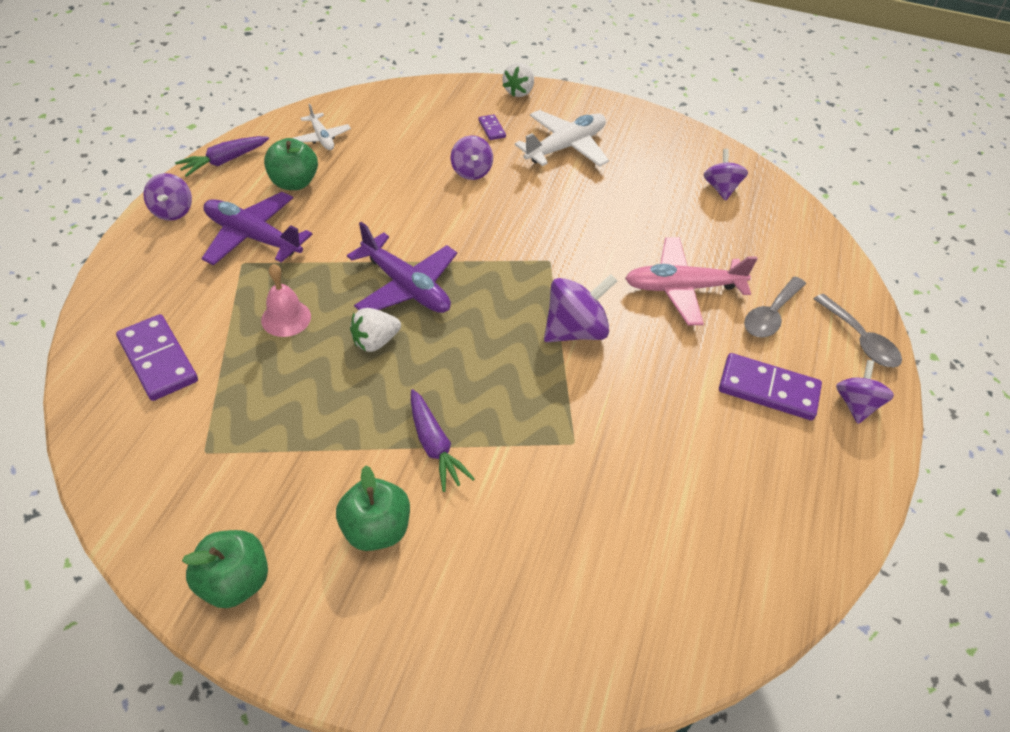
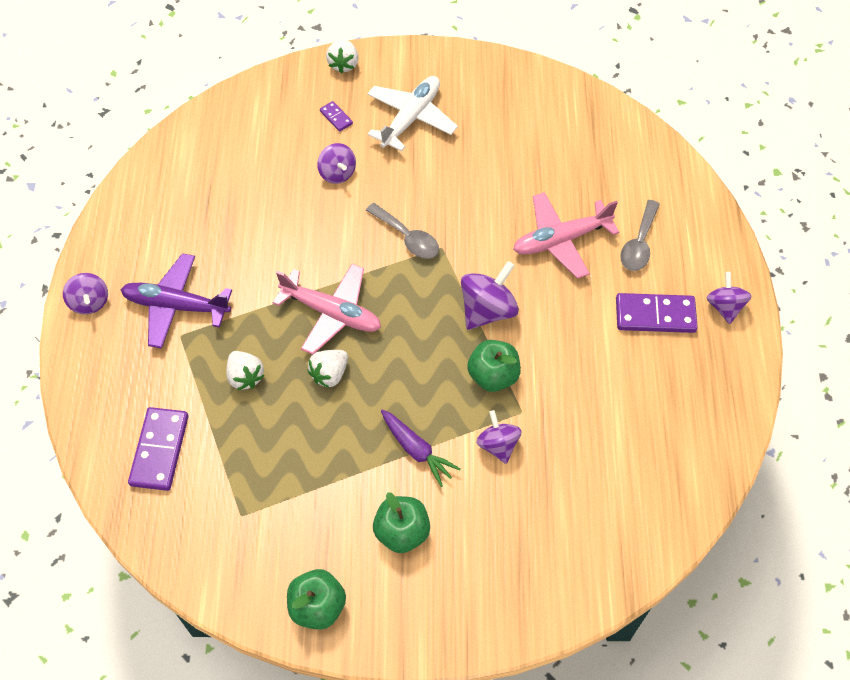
camera: 15 degrees left, 10 degrees up
(158, 360) = (159, 450): purple domino -> purple domino turned 60 degrees clockwise
(224, 161) = (107, 233): purple carrot -> none
(286, 318) = (245, 376): pink bell -> white strawberry
(294, 183) = (183, 236): green apple -> green apple (493, 376)
(322, 138) = (184, 177): white plane -> none
(406, 286) = (332, 313): purple plane -> pink plane
(721, 188) = (562, 122): purple spinning top -> purple spinning top (498, 445)
(860, 340) = (715, 245): grey spoon -> grey spoon (407, 237)

